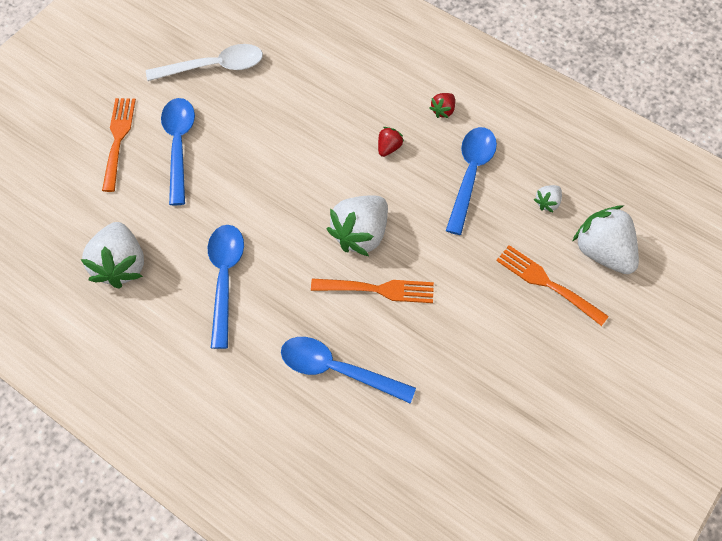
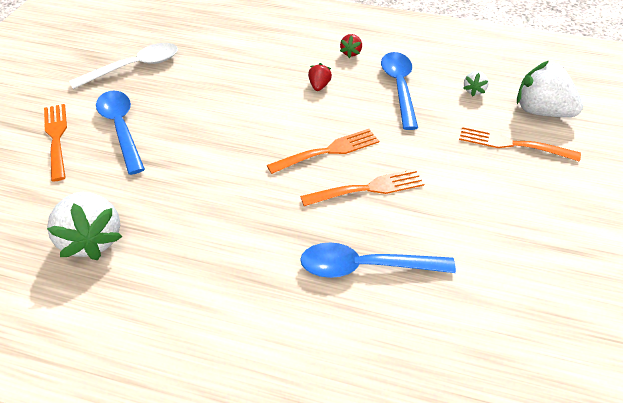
camera: 20 degrees left, 15 degrees down
(225, 278) = (211, 221): blue spoon -> none
(361, 234) = (328, 151): white strawberry -> orange fork

